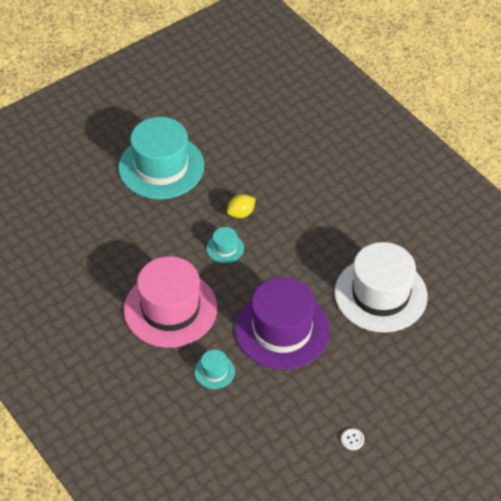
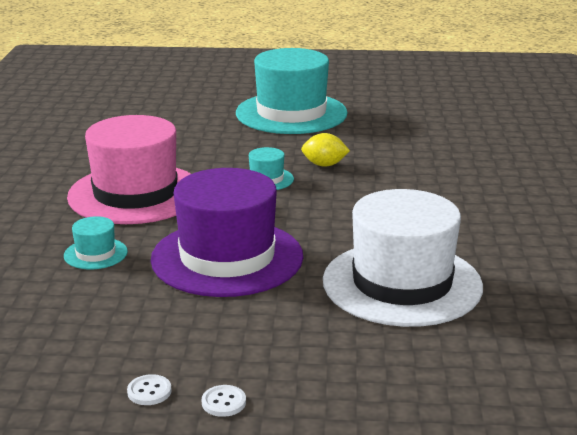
camera: 40 degrees right, 25 degrees down
(388, 423) = (223, 402): none -> white button

